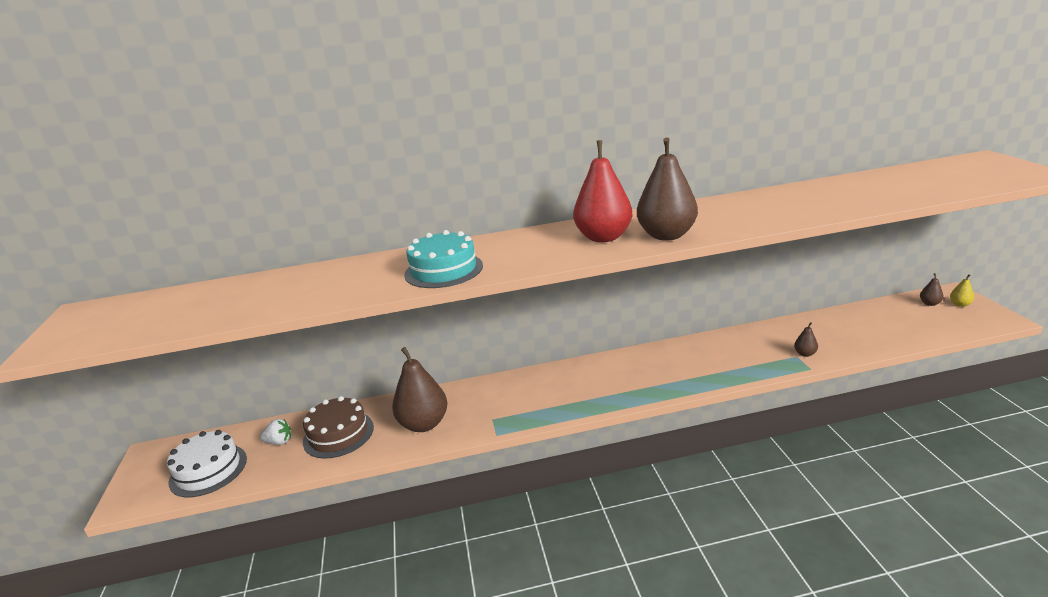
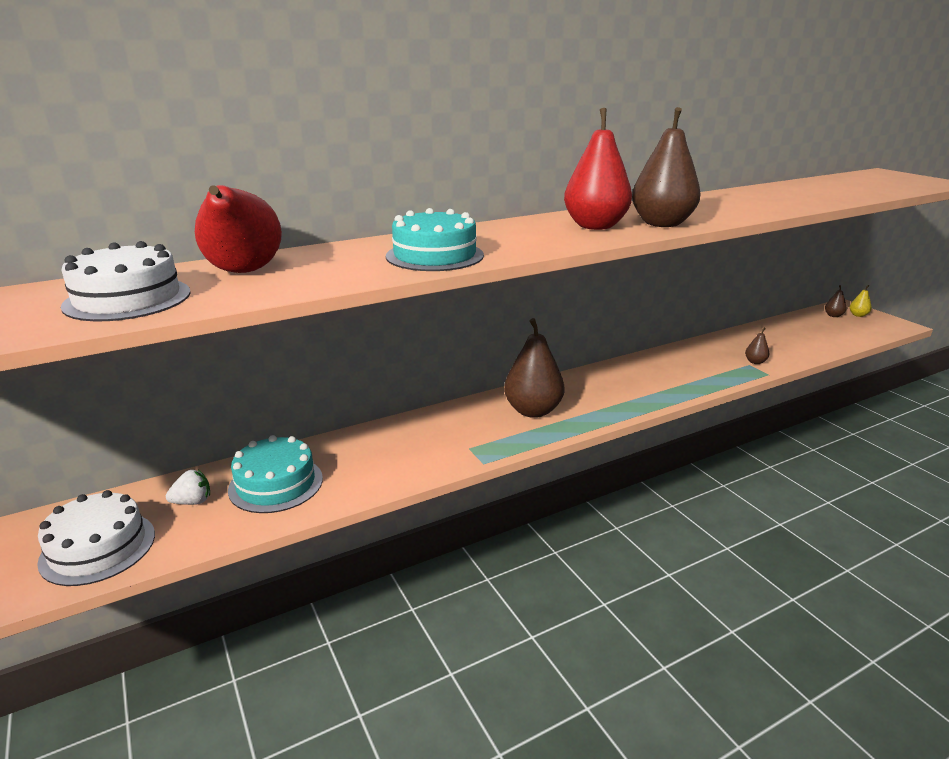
camera: 20 degrees left, 0 degrees up
(213, 306) = (128, 299): none -> white cake
(299, 283) = (243, 272): none -> red pear
(338, 434) = (276, 484): brown cake -> turquoise cake
(424, 424) = (386, 461): brown pear -> brown pear (533, 411)

